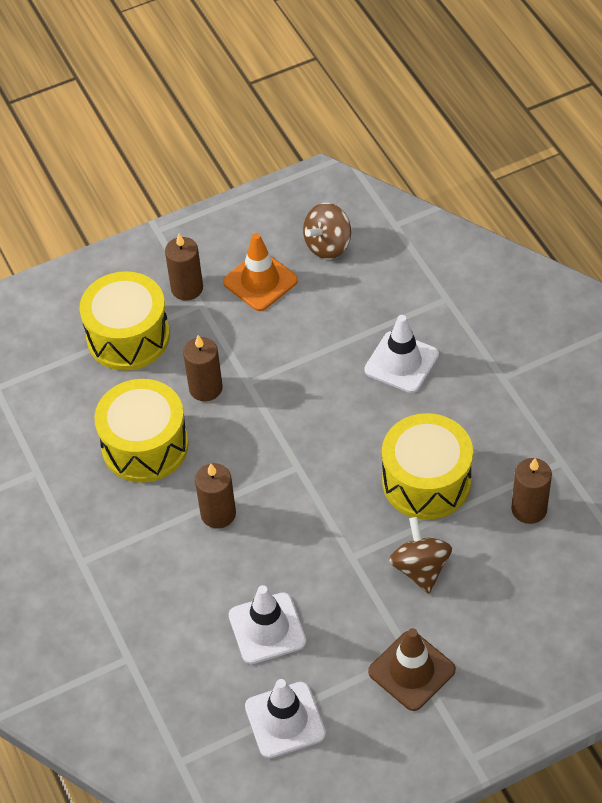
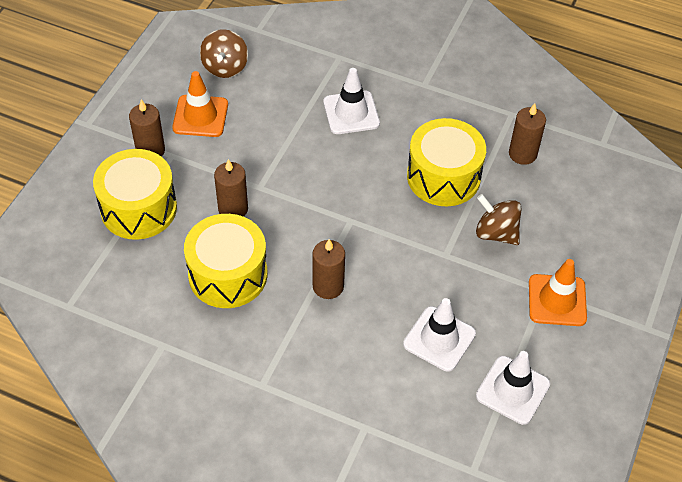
camera: 45 degrees left, 0 degrees up
(411, 671) = (557, 300): brown traffic cone -> orange traffic cone

